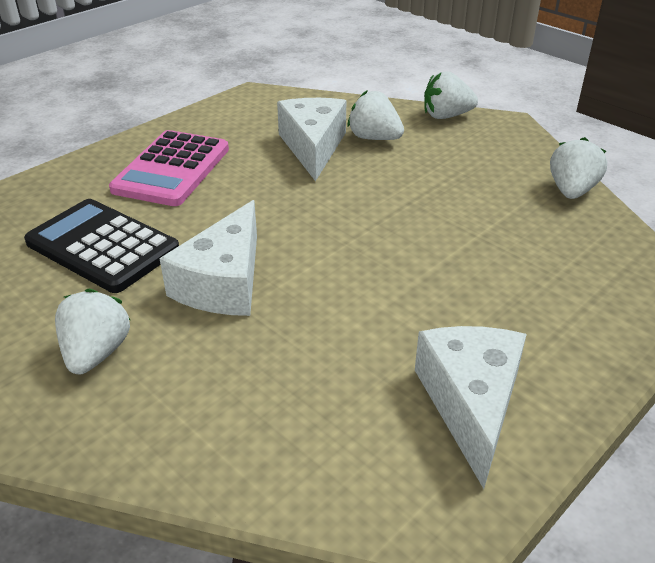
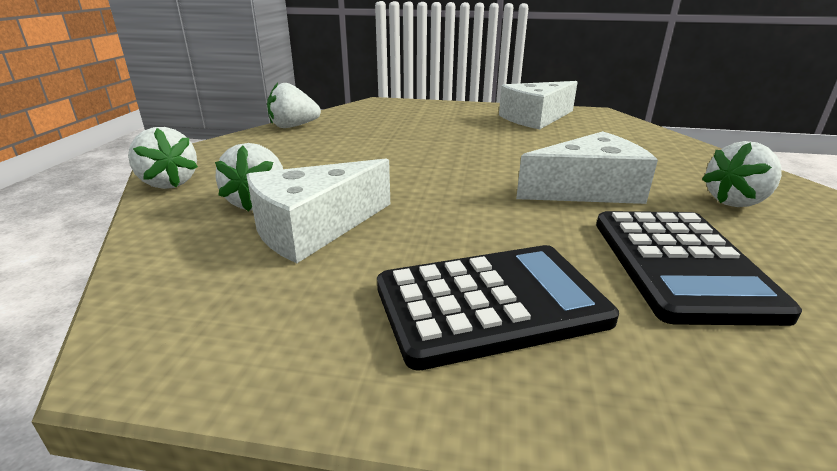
camera: 125 degrees left, 10 degrees down
(172, 169) = (490, 304): pink calculator -> black calculator

